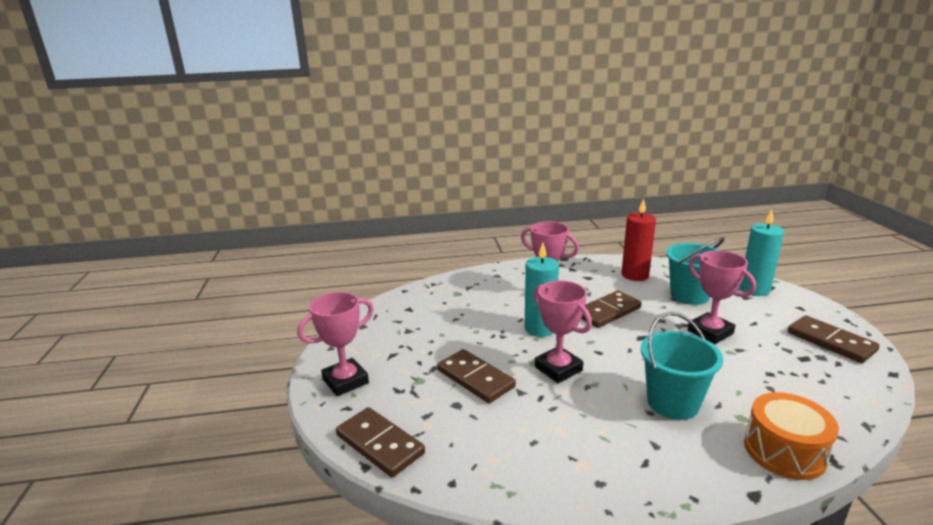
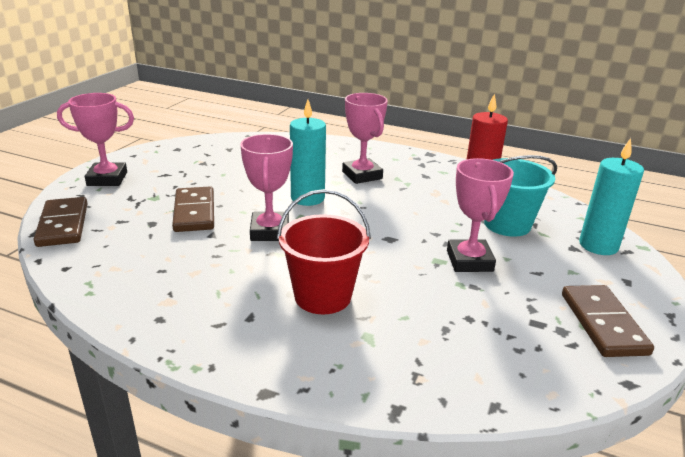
camera: 30 degrees right, 5 degrees up
(608, 312) = (393, 208): brown domino -> none
(672, 403) = (323, 296): turquoise bucket -> red bucket
(784, 451) = (358, 379): orange drum -> none

